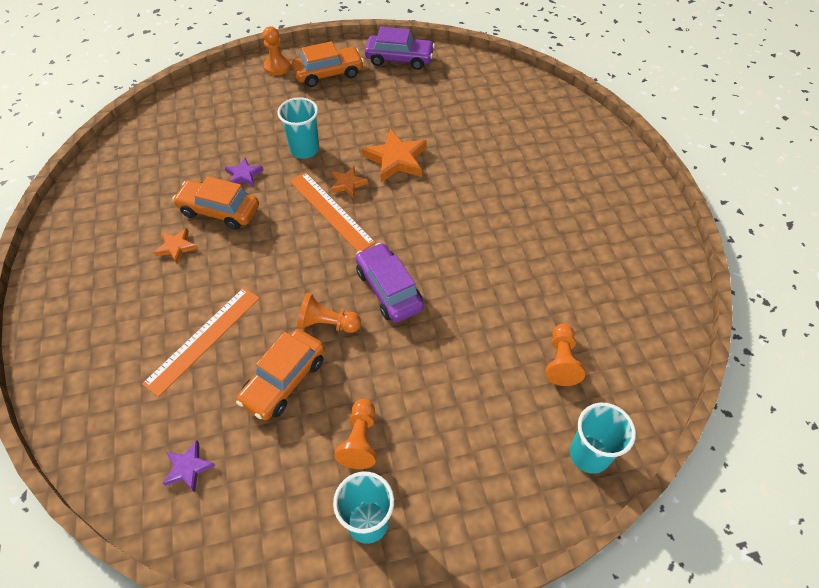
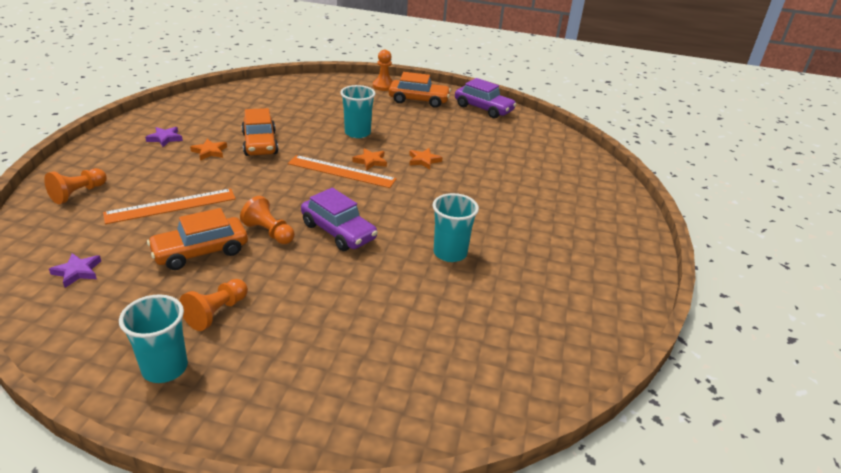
camera: 25 degrees right, 20 degrees down
(219, 211) = (260, 144): orange car -> orange car turned 150 degrees counterclockwise
(244, 175) = (298, 132): purple star -> purple star (165, 138)
(331, 211) = (341, 171): orange ruler -> orange ruler turned 60 degrees counterclockwise
(388, 289) = (338, 231): purple car -> purple car turned 135 degrees clockwise
(396, 159) = (424, 160): orange star -> orange star, size x0.57
(561, 361) = (444, 338): orange pawn -> orange pawn (78, 193)
(589, 454) = (407, 417): turquoise cup -> turquoise cup (450, 253)

